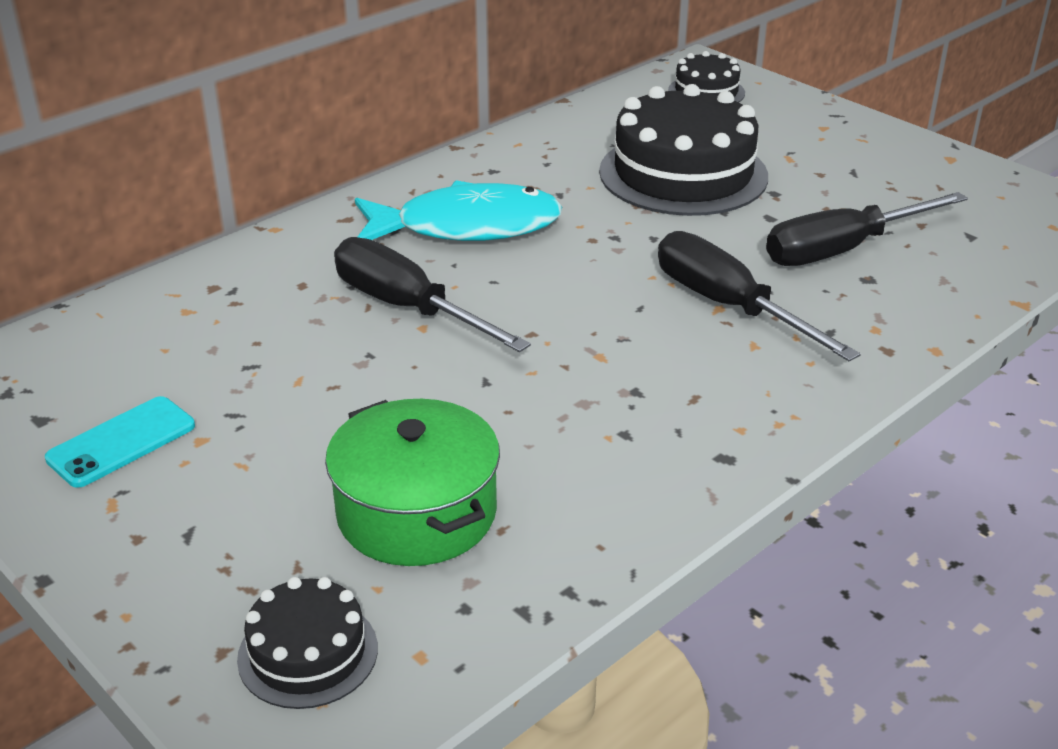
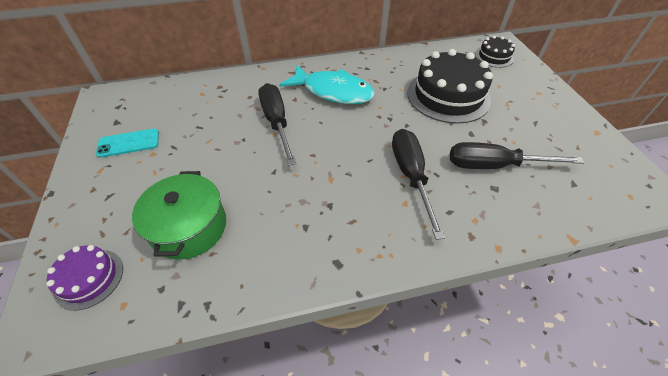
camera: 30 degrees right, 15 degrees up
(308, 653) = (89, 278): black cake -> purple cake

